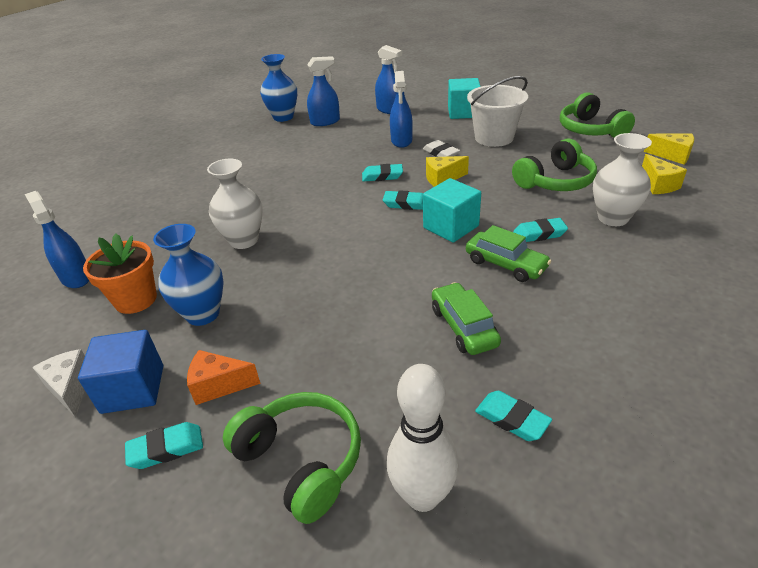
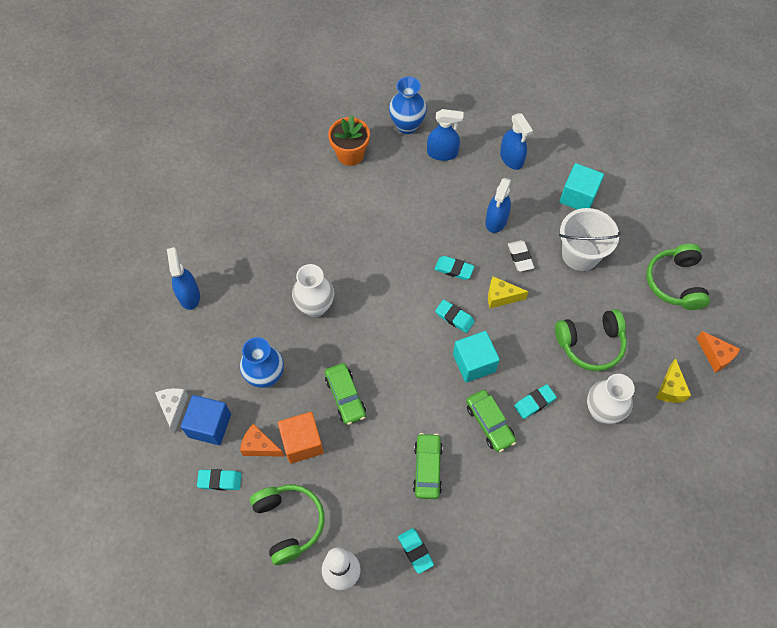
camera: 20 degrees right, 25 degrees up
(136, 300) = (225, 340): orange flower pot -> orange flower pot (350, 154)
(280, 360) = (302, 442): none -> orange cube
(318, 298) = (345, 396): none -> green car
(539, 234) = (534, 403): turquoise eraser -> turquoise eraser turned 45 degrees counterclockwise
(672, 156) = (715, 356): yellow cheese -> orange cheese

